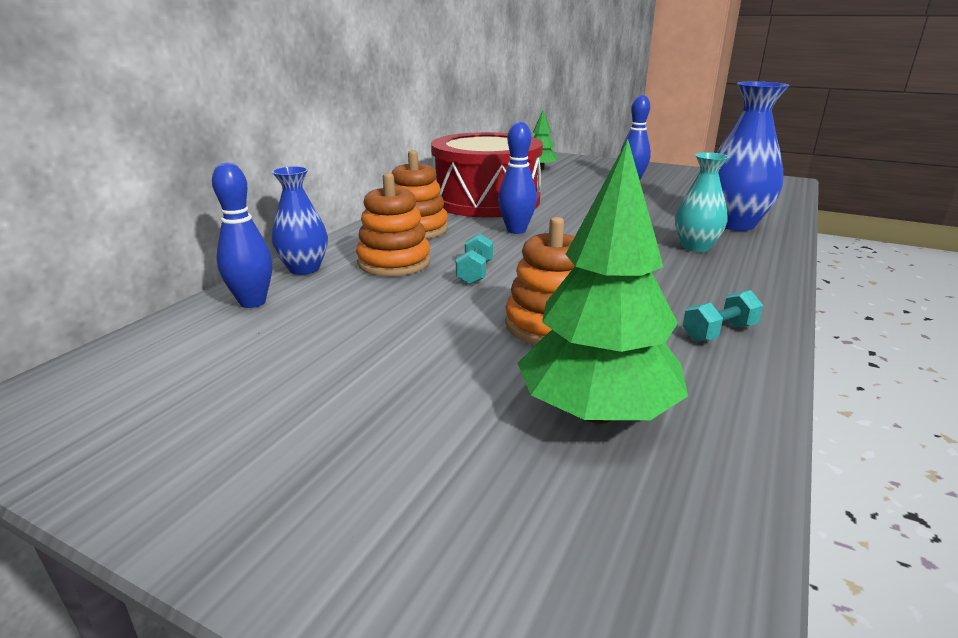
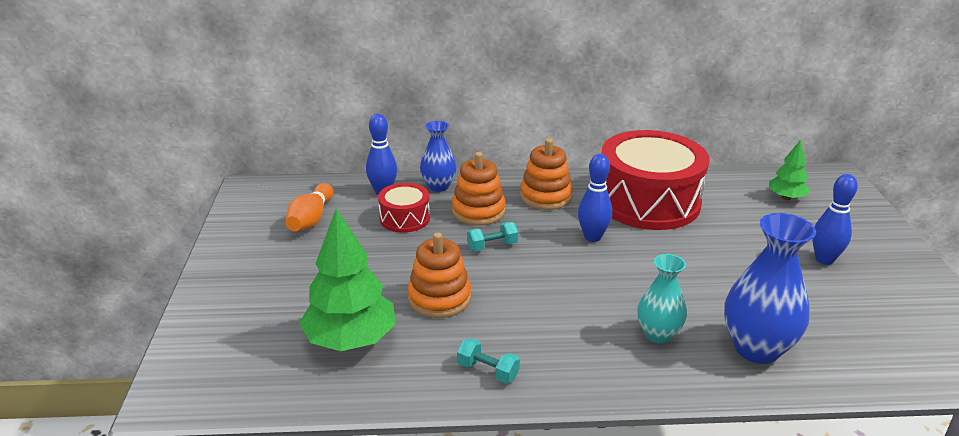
camera: 60 degrees right, 5 degrees up
(223, 373) = (311, 219): none -> orange bowling pin
(342, 304) = (405, 218): none -> red drum

